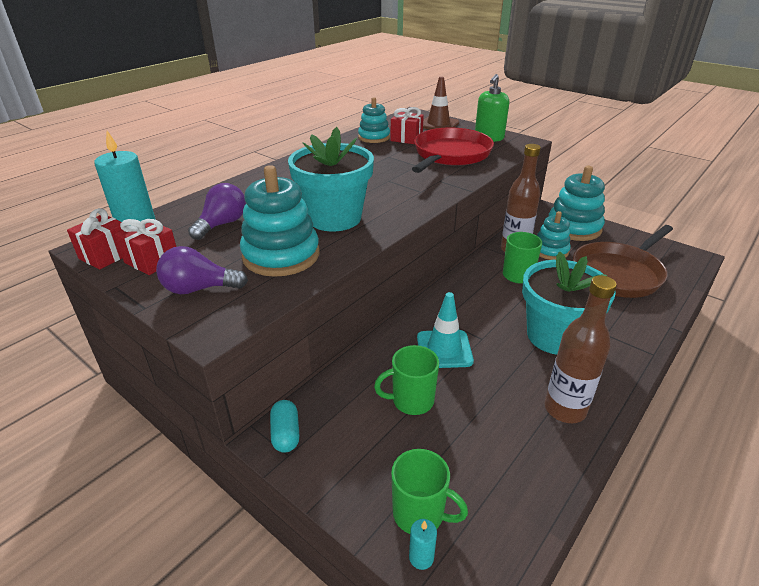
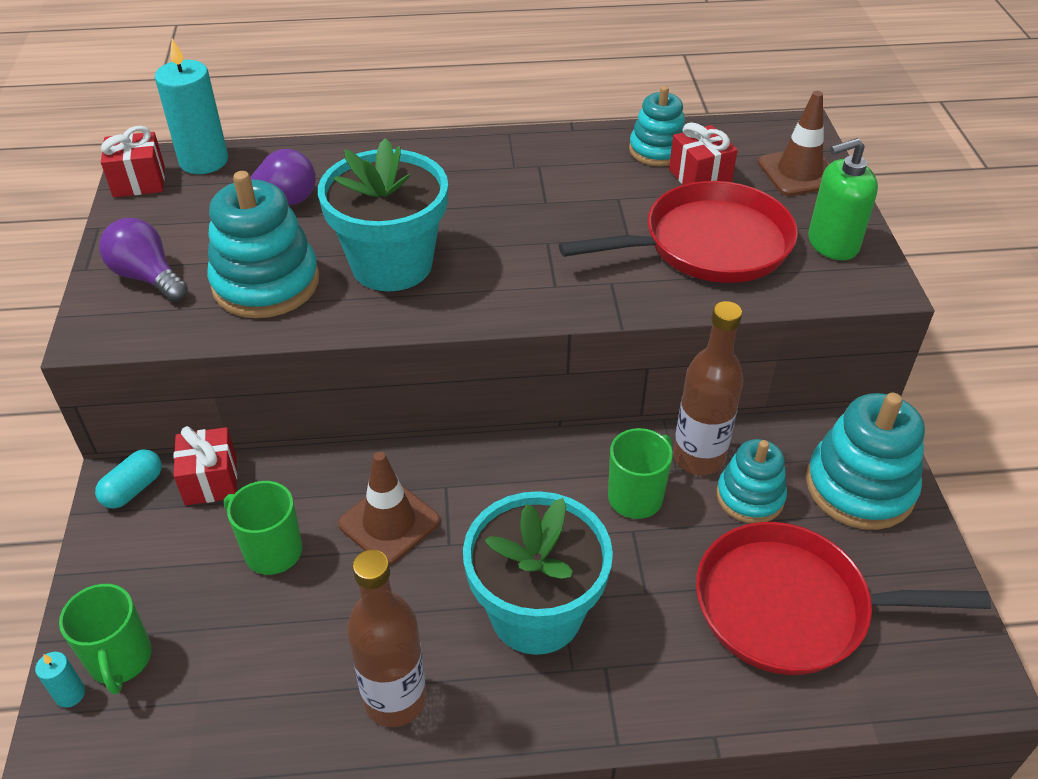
camera: 45 degrees right, 10 degrees up
(152, 261) = (161, 213): red gift -> red gift (211, 480)
(444, 349) = (389, 522): turquoise traffic cone -> brown traffic cone
(618, 273) = (790, 607): brown pan -> red pan

